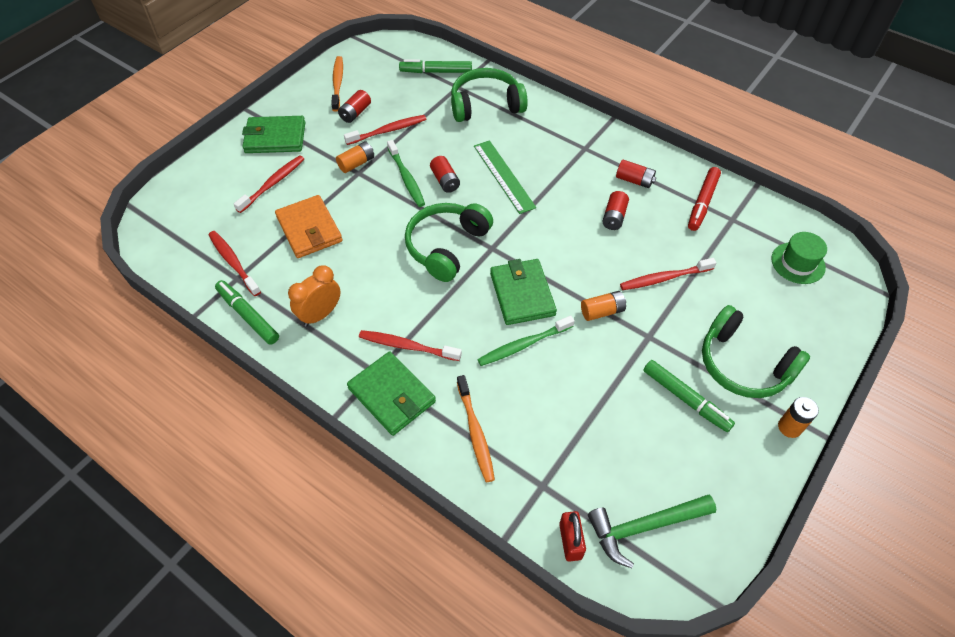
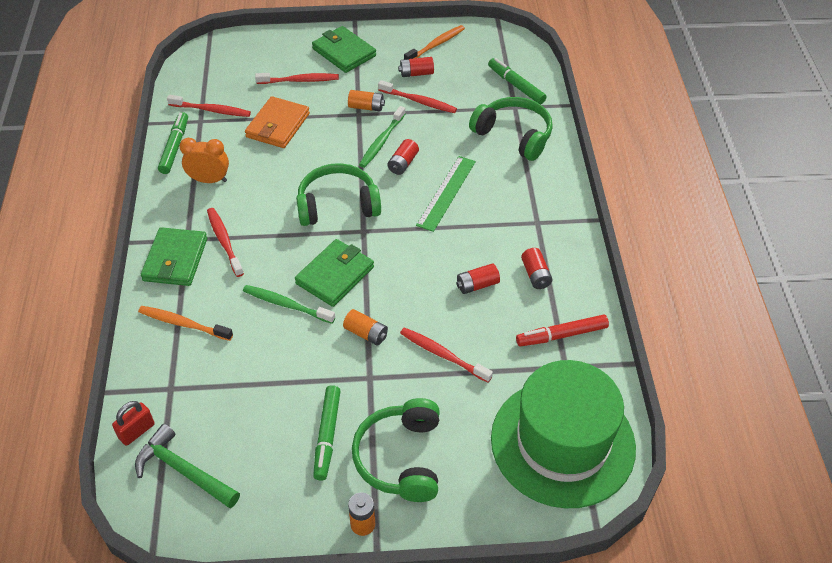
camera: 50 degrees right, 5 degrees down
(233, 262) = (211, 110): red toothbrush -> red toothbrush turned 90 degrees clockwise
(475, 432) = (183, 324): orange toothbrush -> orange toothbrush turned 75 degrees clockwise
(798, 263) = (562, 442): green hat -> green hat, size x2.38

